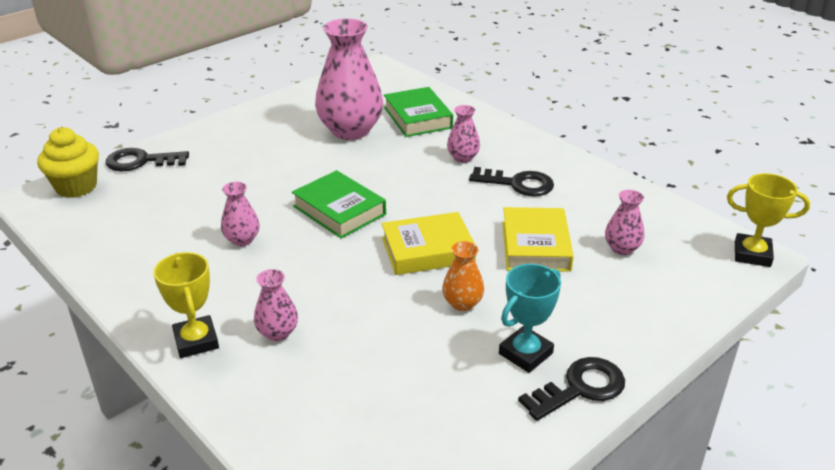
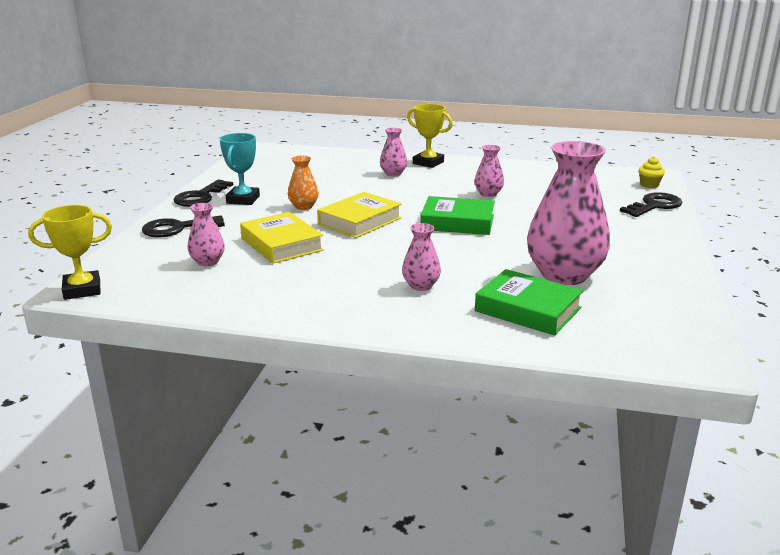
camera: 145 degrees right, 10 degrees down
(76, 187) = (649, 185): yellow cupcake -> yellow cupcake, size x0.54
(518, 184) = (340, 280): black key -> black key (177, 229)

